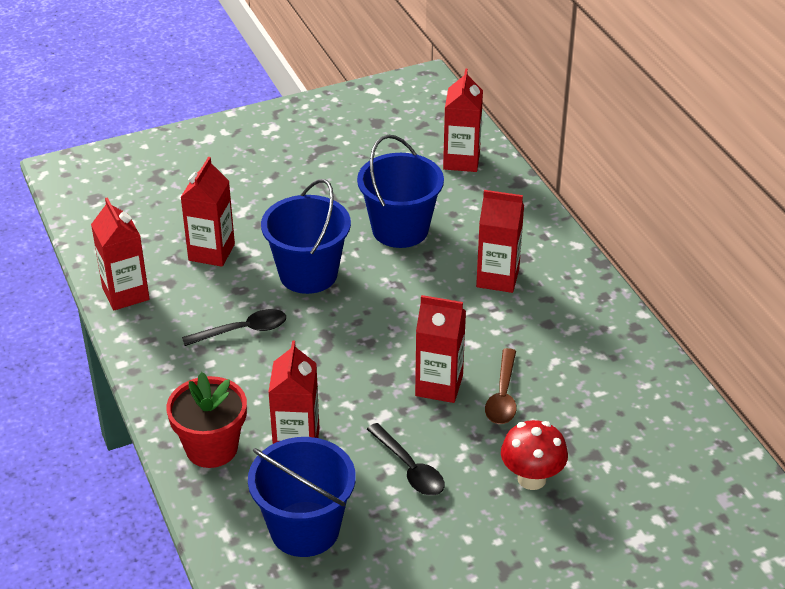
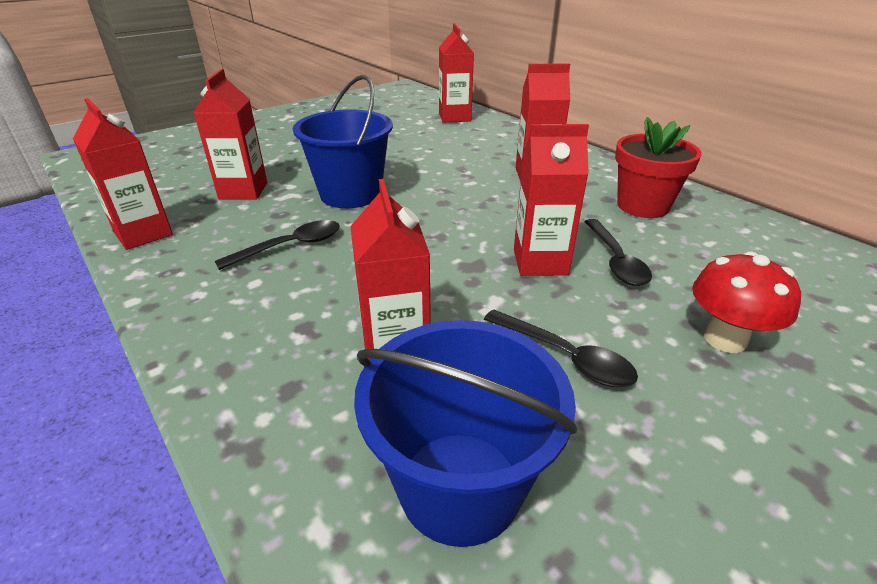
camera: 15 degrees left, 5 degrees down
(211, 448) = (271, 384): red flower pot -> red flower pot (642, 206)
(400, 229) = (426, 157): blue bucket -> none
(503, 395) = (615, 260): brown spoon -> black spoon

